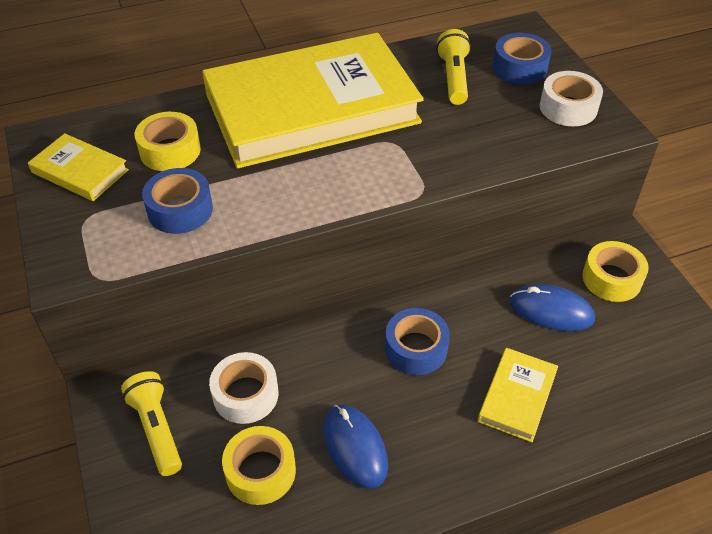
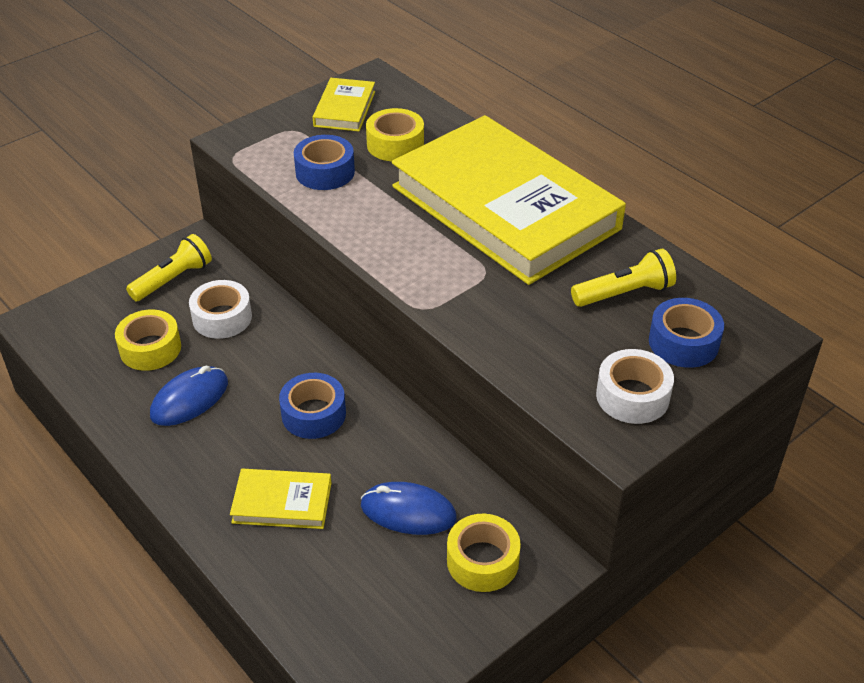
camera: 70 degrees right, 5 degrees down
(551, 310) = (408, 512): blue mouse -> blue mouse turned 75 degrees counterclockwise

